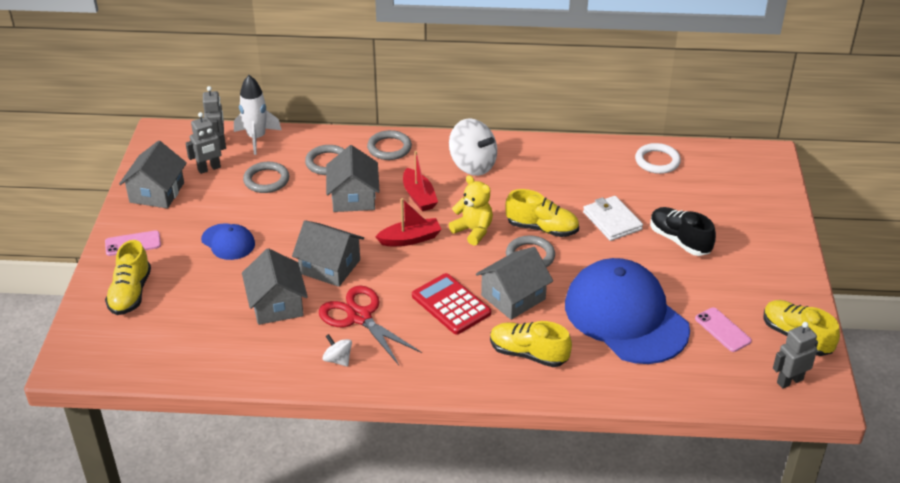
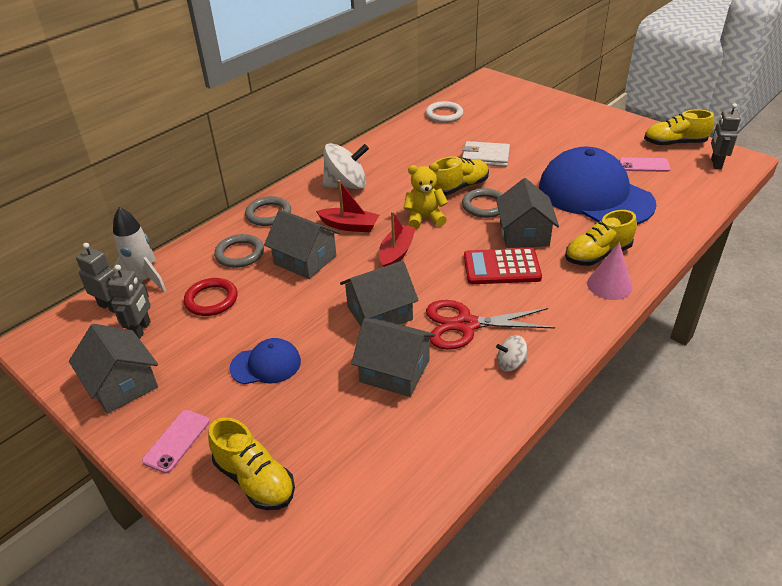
camera: 50 degrees left, 0 degrees up
(266, 180) = (211, 300): grey ring -> red ring
(491, 377) = (609, 285): none -> pink cone
(626, 316) = (595, 195): blue cap -> blue cap turned 45 degrees clockwise
(679, 240) = (536, 142): black shoe -> none

